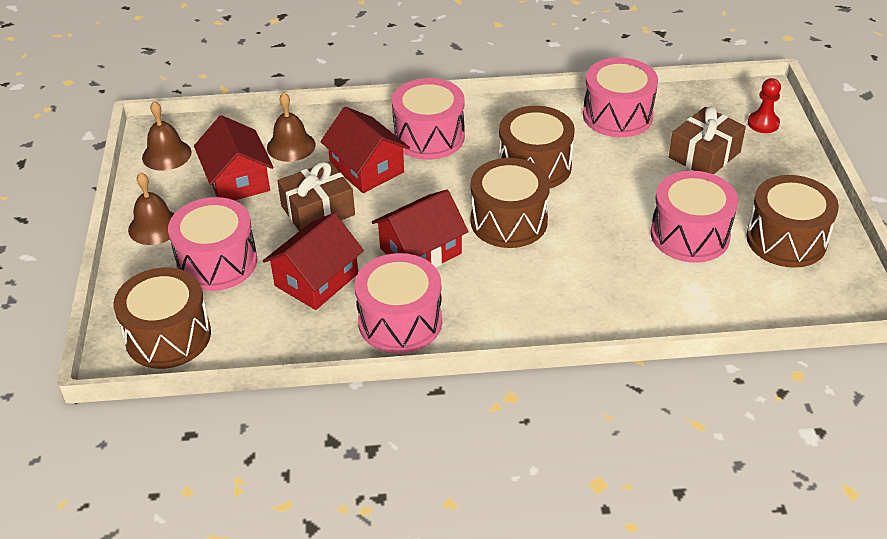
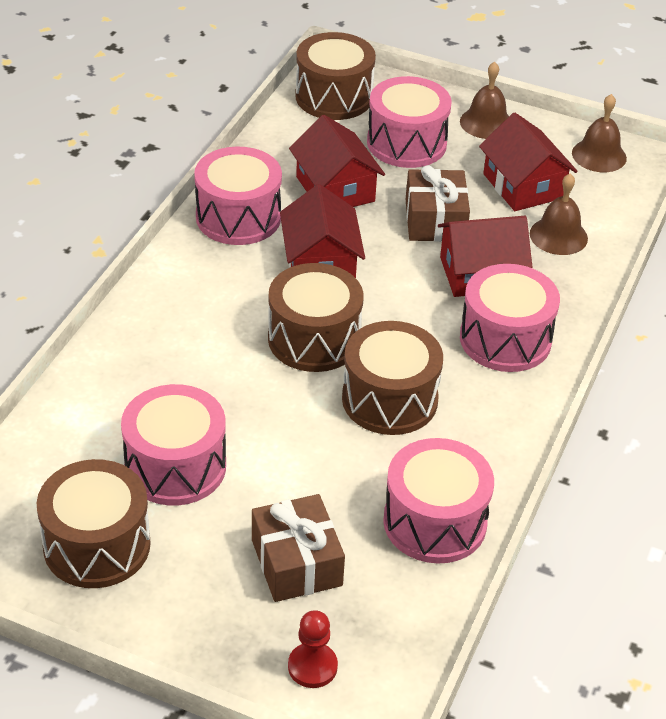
camera: 115 degrees right, 0 degrees up
(237, 180) = (523, 186): red house -> red house turned 60 degrees clockwise

